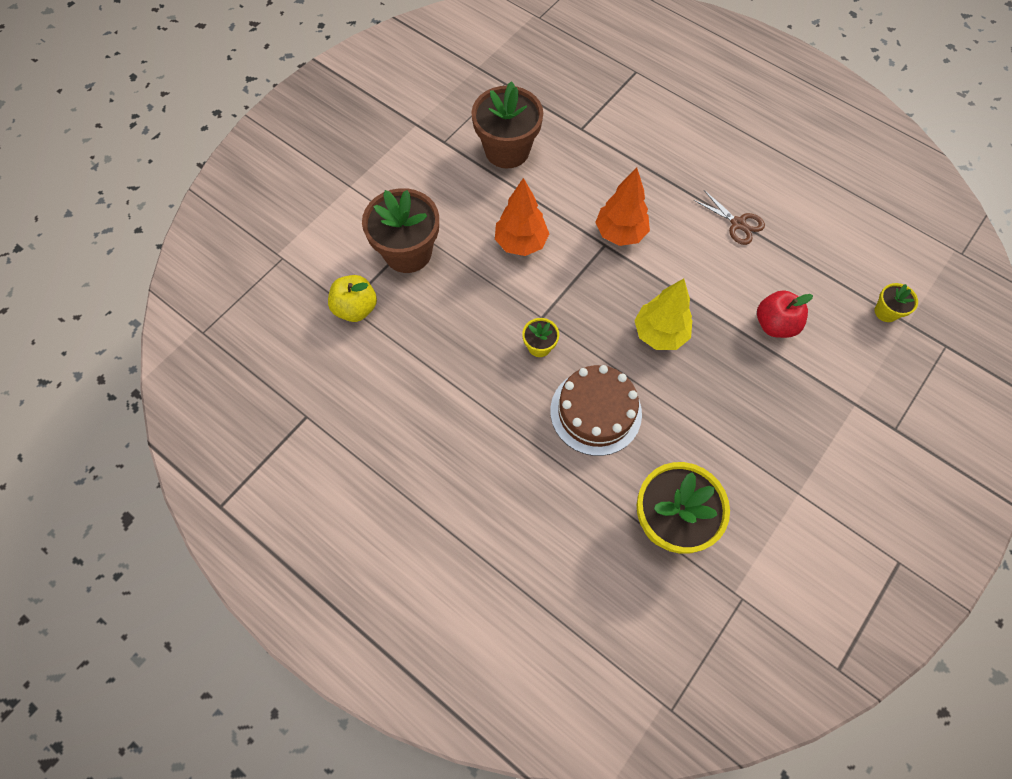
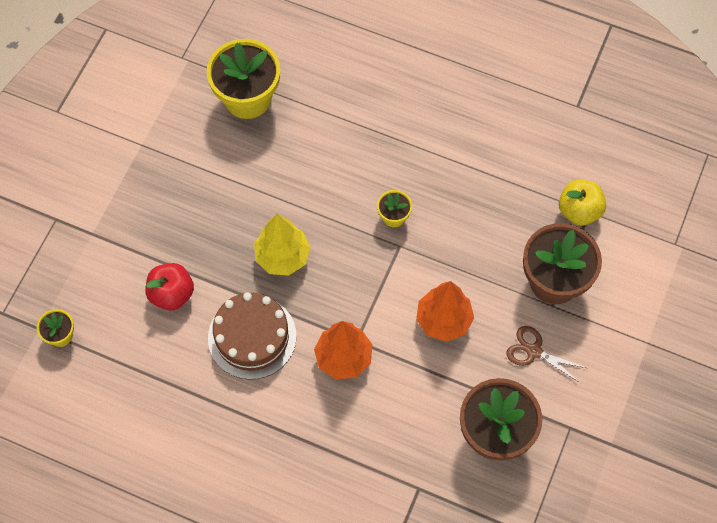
camera: 165 degrees right, 0 degrees up
(595, 412) = (327, 170): brown cake -> brown cake (252, 337)
(738, 224) = (219, 402): brown scissors -> brown scissors (534, 351)

